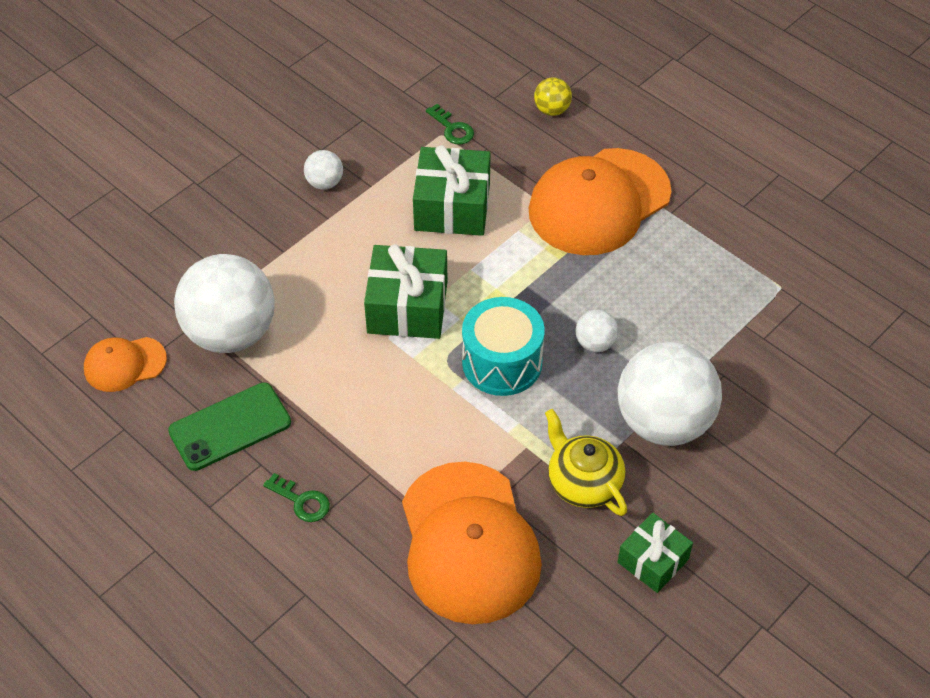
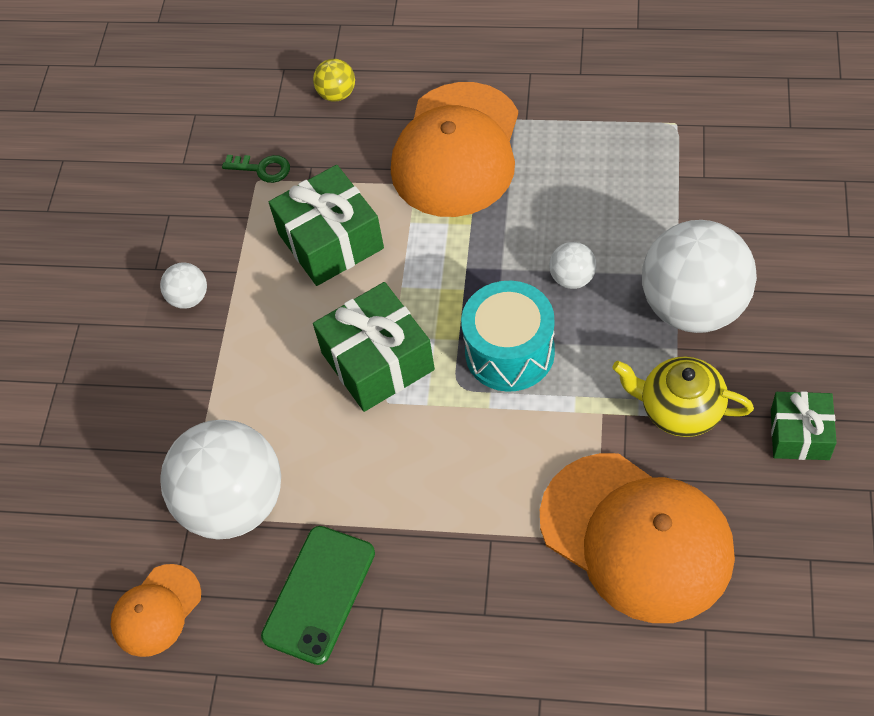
camera: 30 degrees left, 5 degrees up
(301, 501) = (453, 613): green key -> none

